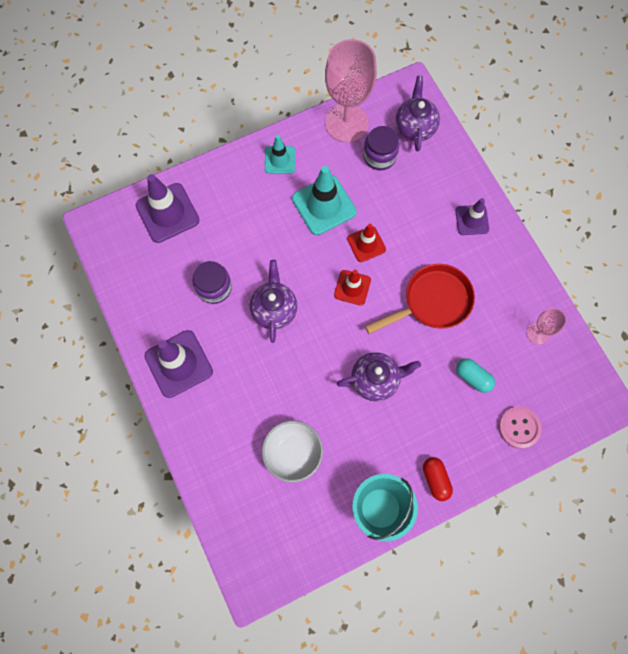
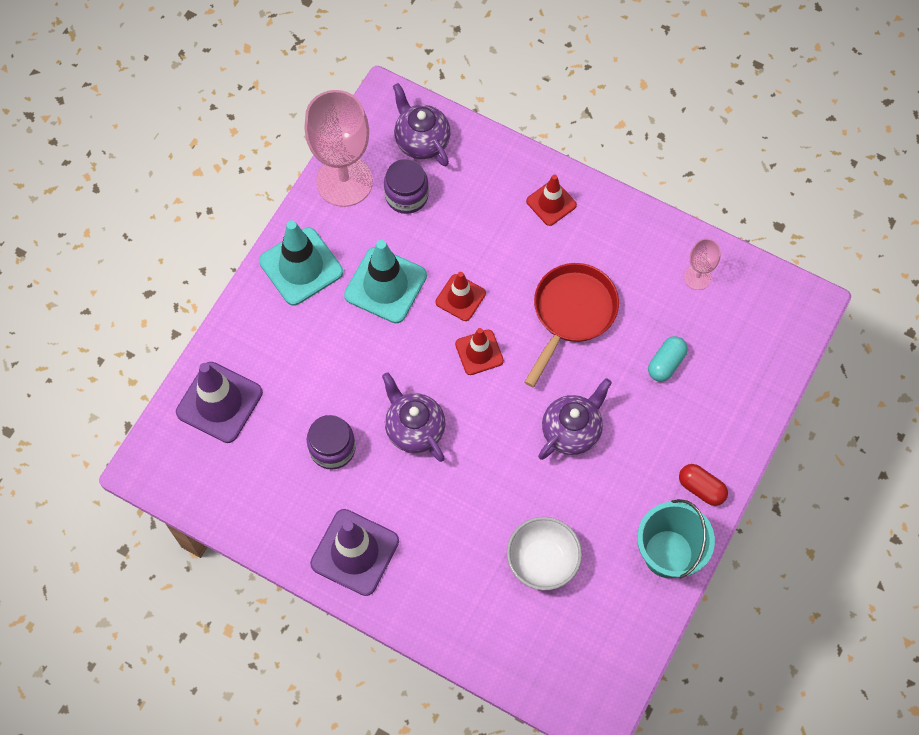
camera: 35 degrees left, 5 degrees down
(279, 160) = (301, 266): turquoise traffic cone -> turquoise traffic cone, size x1.67
(472, 220) = (551, 203): purple traffic cone -> red traffic cone
(473, 377) = (666, 363): turquoise capsule -> turquoise capsule turned 60 degrees counterclockwise
(519, 427) = (744, 382): pink button -> none

